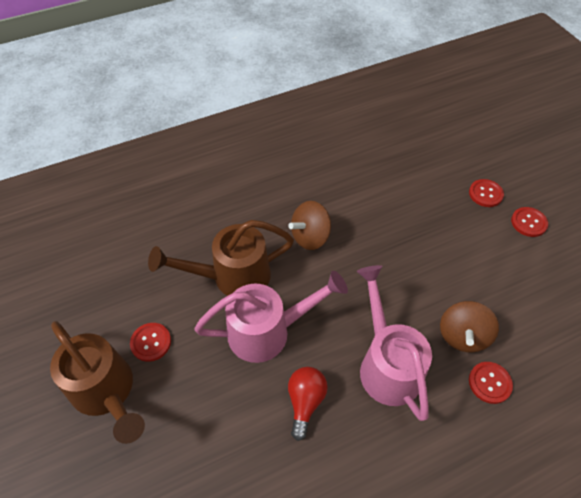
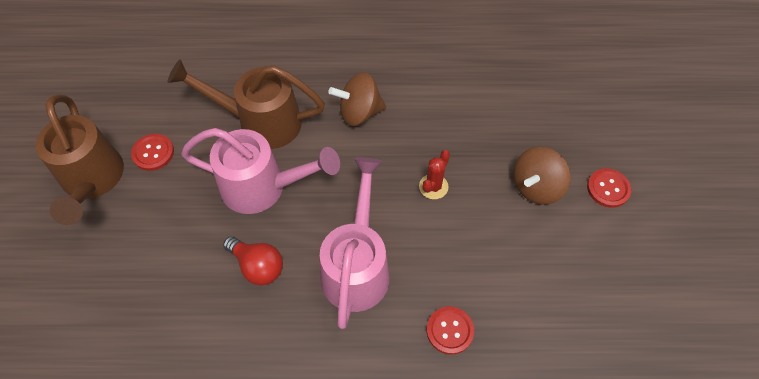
camera: 25 degrees right, 5 degrees up
(305, 402) = (258, 266): red light bulb -> red light bulb turned 90 degrees clockwise
(405, 273) = (433, 186): none -> red cactus
(462, 336) = (452, 273): brown spinning top -> brown spinning top (536, 187)
(485, 194) = (579, 139): red button -> none

